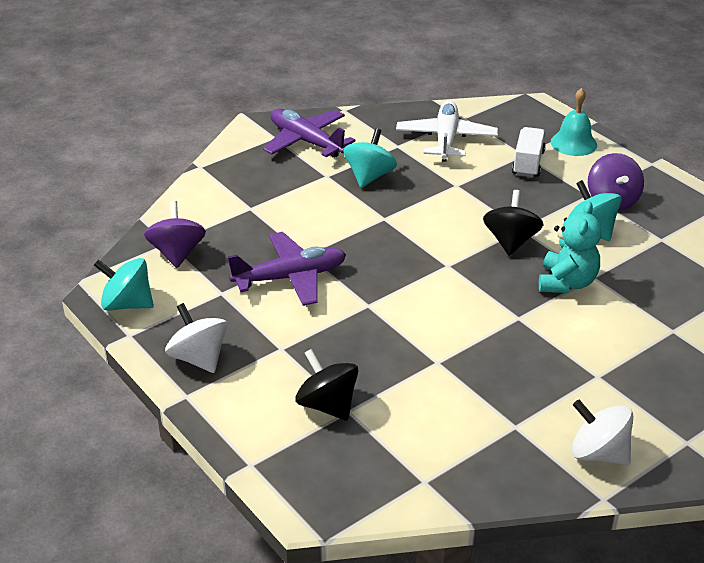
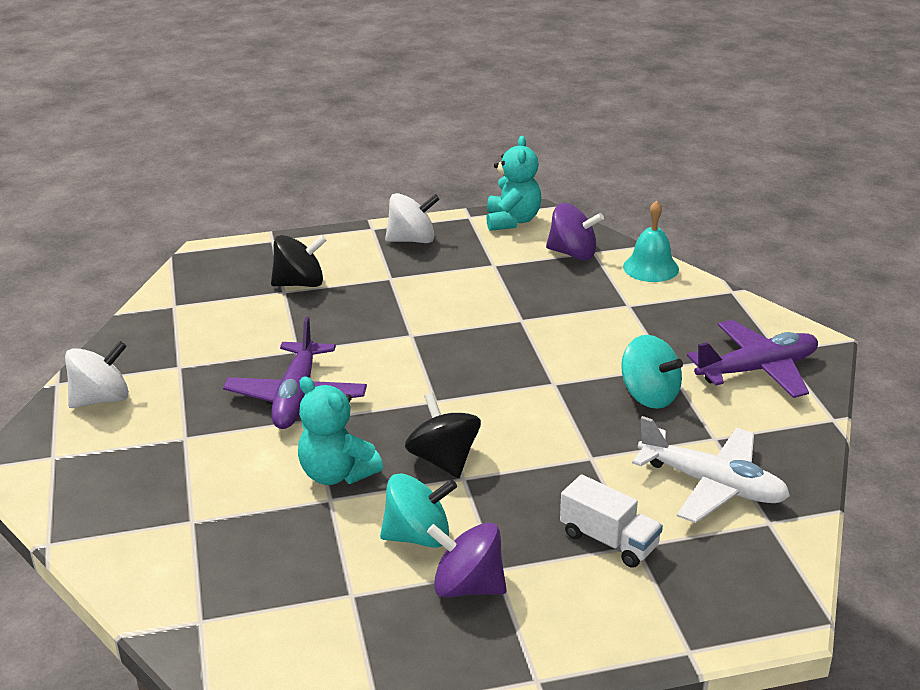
camera: 115 degrees right, 5 degrees down
(127, 304) = (512, 221): turquoise spinning top -> turquoise teddy bear
(290, 277) = (488, 303): purple plane -> purple plane (296, 397)
(511, 241) = (443, 460): black spinning top -> black spinning top turned 150 degrees counterclockwise
(573, 143) = (641, 612): turquoise bell -> turquoise bell (651, 267)

